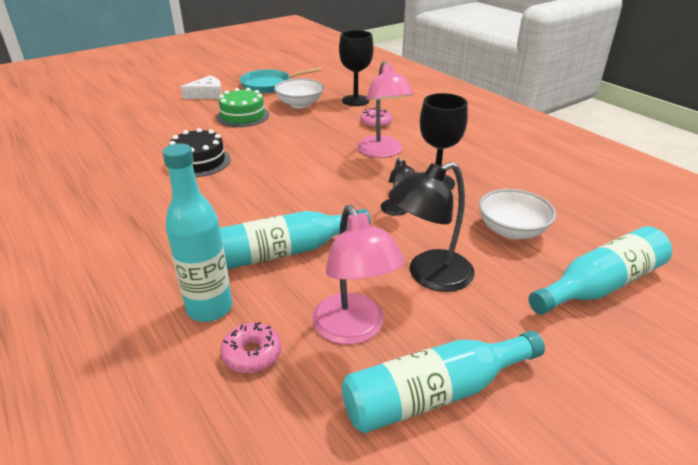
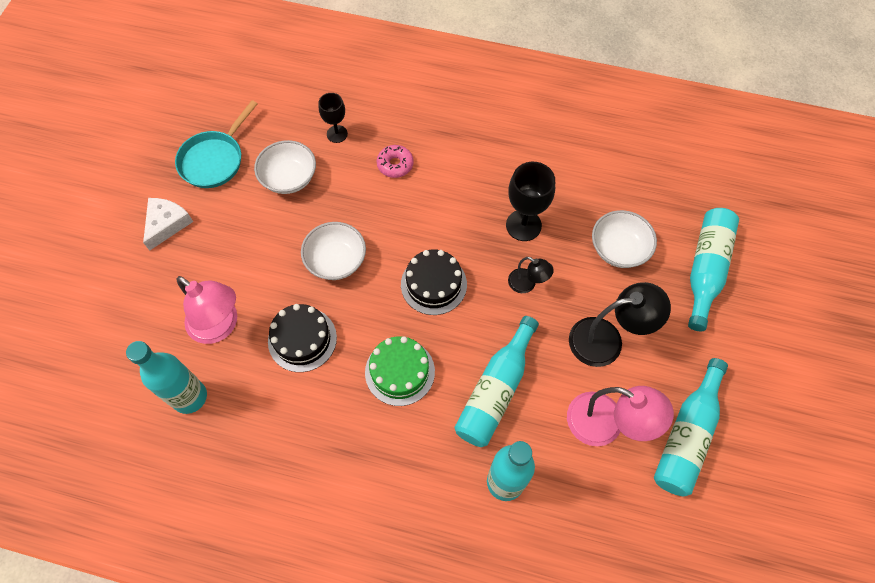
camera: 40 degrees left, 30 degrees up
(101, 153) = (190, 397): none -> turquoise bottle
(243, 116) = (255, 238): green cake -> green cake (400, 372)
(252, 354) = (569, 493): pink donut -> none
(274, 142) = (336, 260): none -> white bowl
(323, 179) = (433, 284): none -> black cake
(355, 100) = (337, 134): black goblet -> black goblet, size x0.63
(382, 152) = (444, 210): pink lamp -> pink lamp (220, 326)
(429, 276) = (606, 340): black lamp -> black lamp turned 120 degrees counterclockwise

